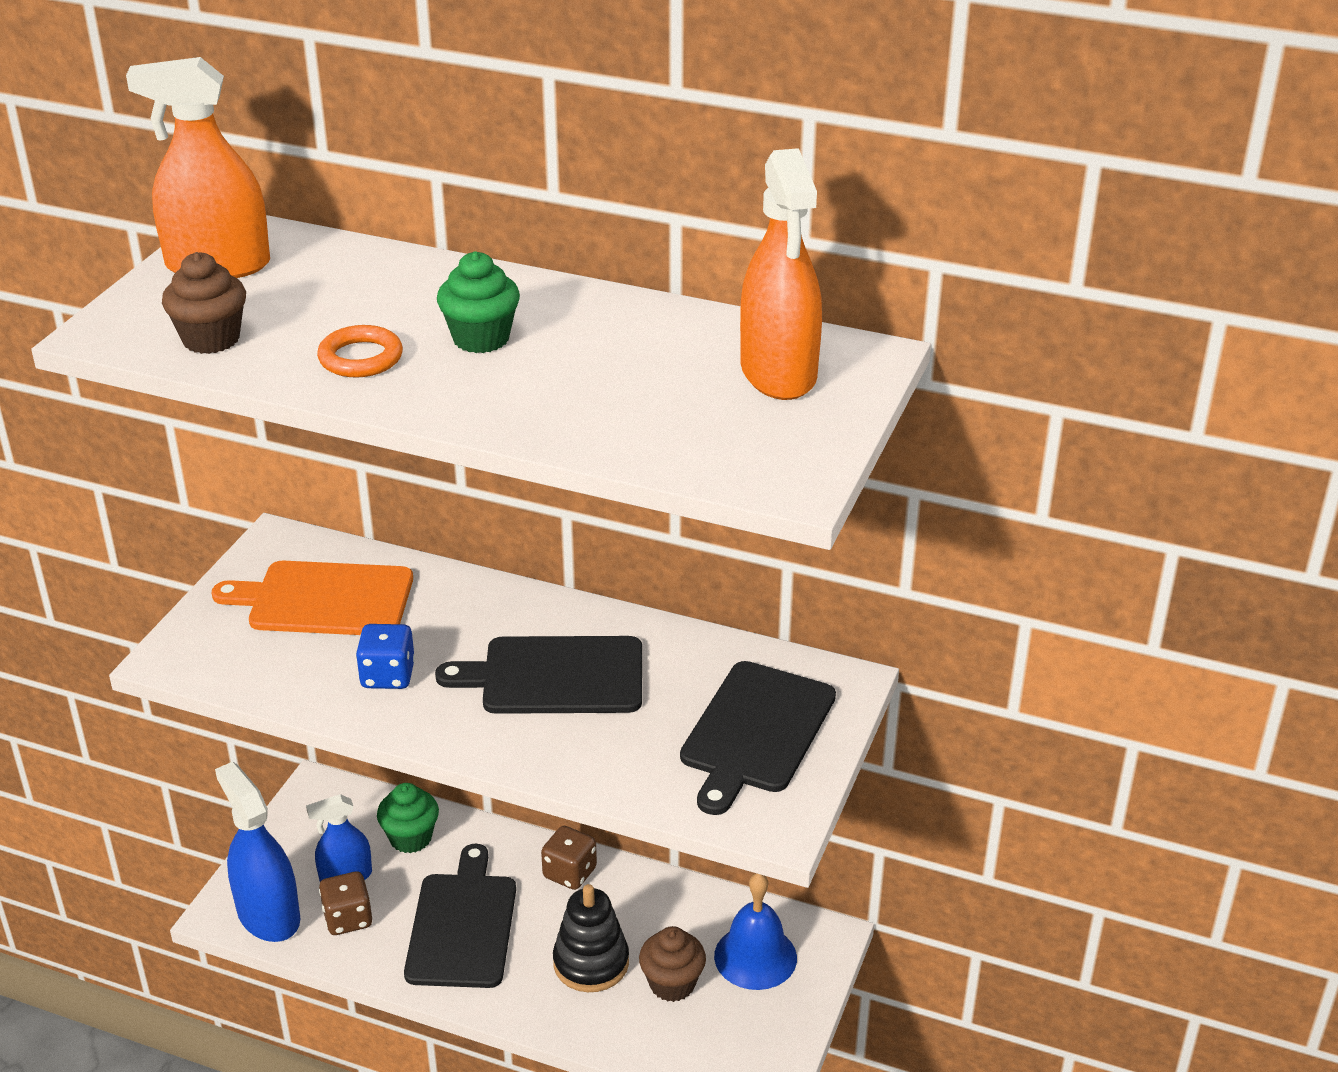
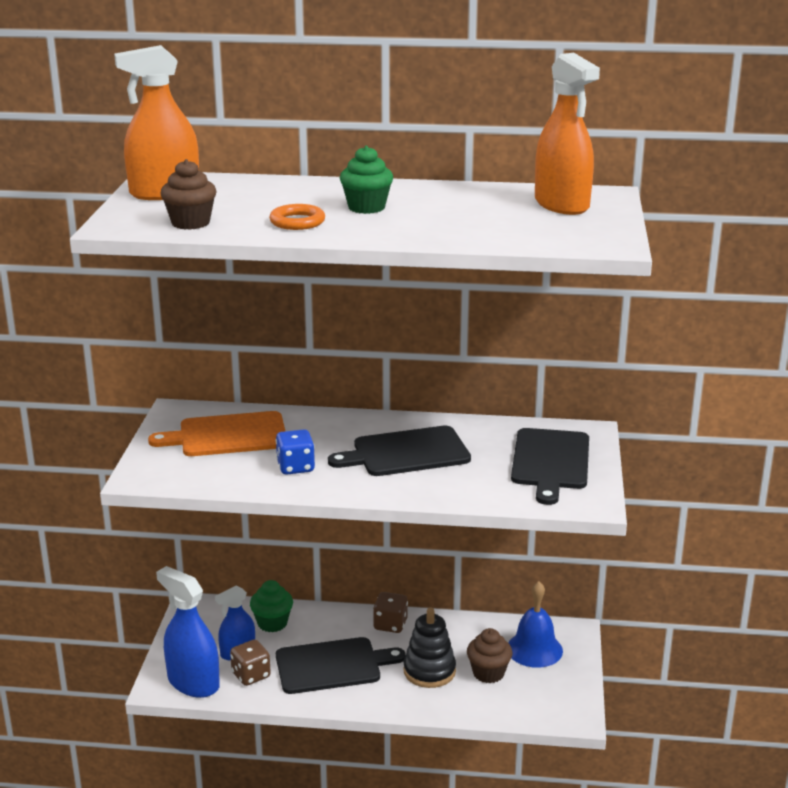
camera: 15 degrees left, 10 degrees down
(462, 925) = (332, 665): black cutting board -> black cutting board turned 90 degrees clockwise

